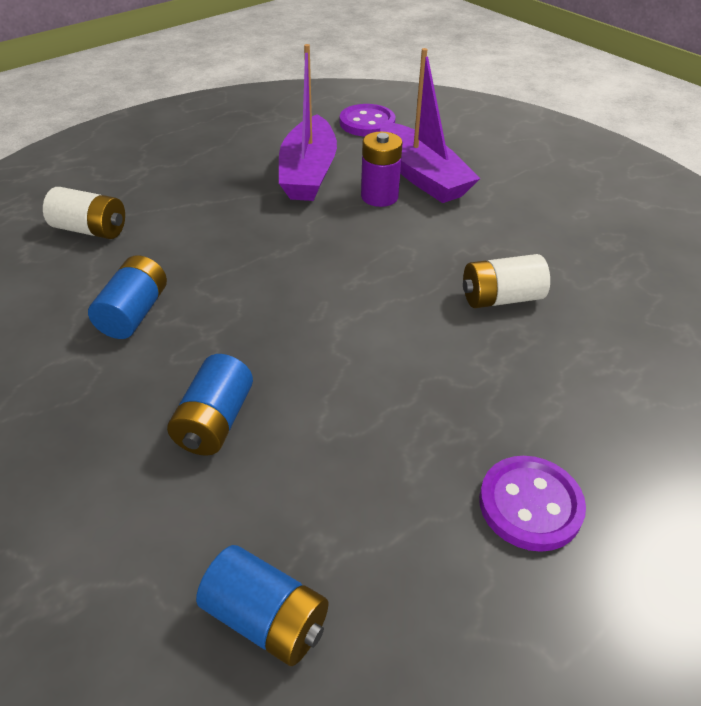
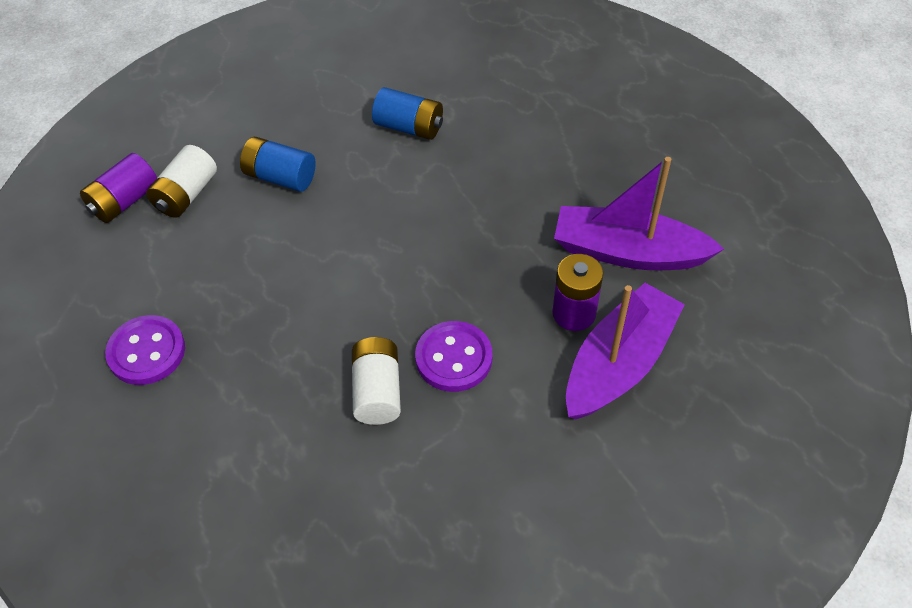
camera: 100 degrees right, 10 degrees up
(90, 230) = (531, 91): white battery -> white battery (186, 194)
(266, 618) = (124, 201): blue battery -> purple battery
(367, 123) = (758, 323): purple button -> purple button (454, 358)
(422, 176) = (619, 363): purple boat -> purple boat turned 150 degrees clockwise

